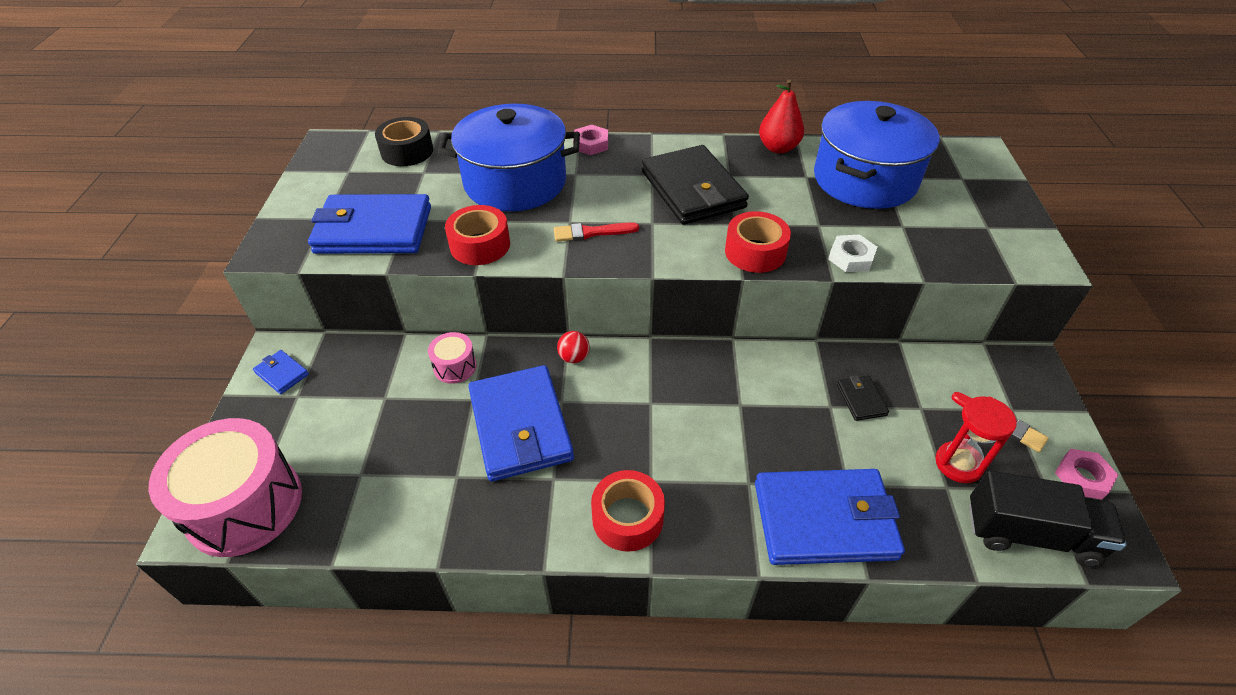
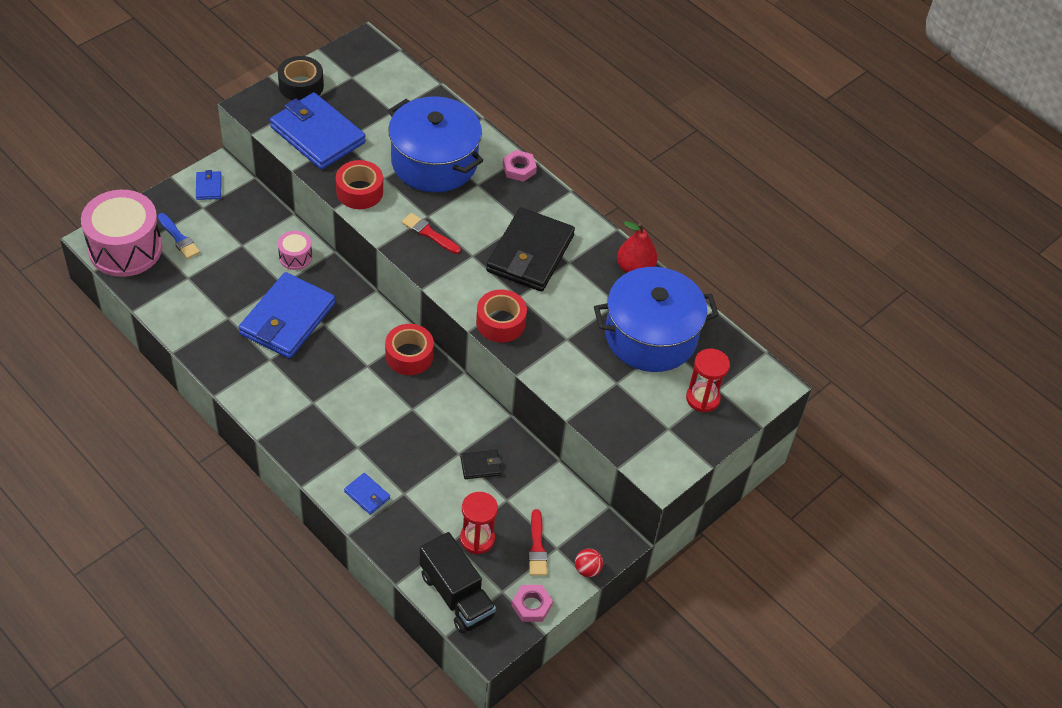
camera: 40 degrees right, 5 degrees up
(302, 444) = (179, 238): none -> blue brush
(407, 151) = (402, 86): black tape -> black tape (301, 86)
(574, 357) = (362, 305): red ball -> red ball (587, 569)
(627, 518) = (279, 408): red tape -> red tape (409, 355)
(824, 520) = (367, 495): blue wallet -> blue wallet, size x0.43
(851, 258) = (549, 372): white nut -> none
(861, 400) = (480, 466): black wallet -> black wallet turned 45 degrees clockwise
(966, 191) = (702, 398): none -> red hourglass

